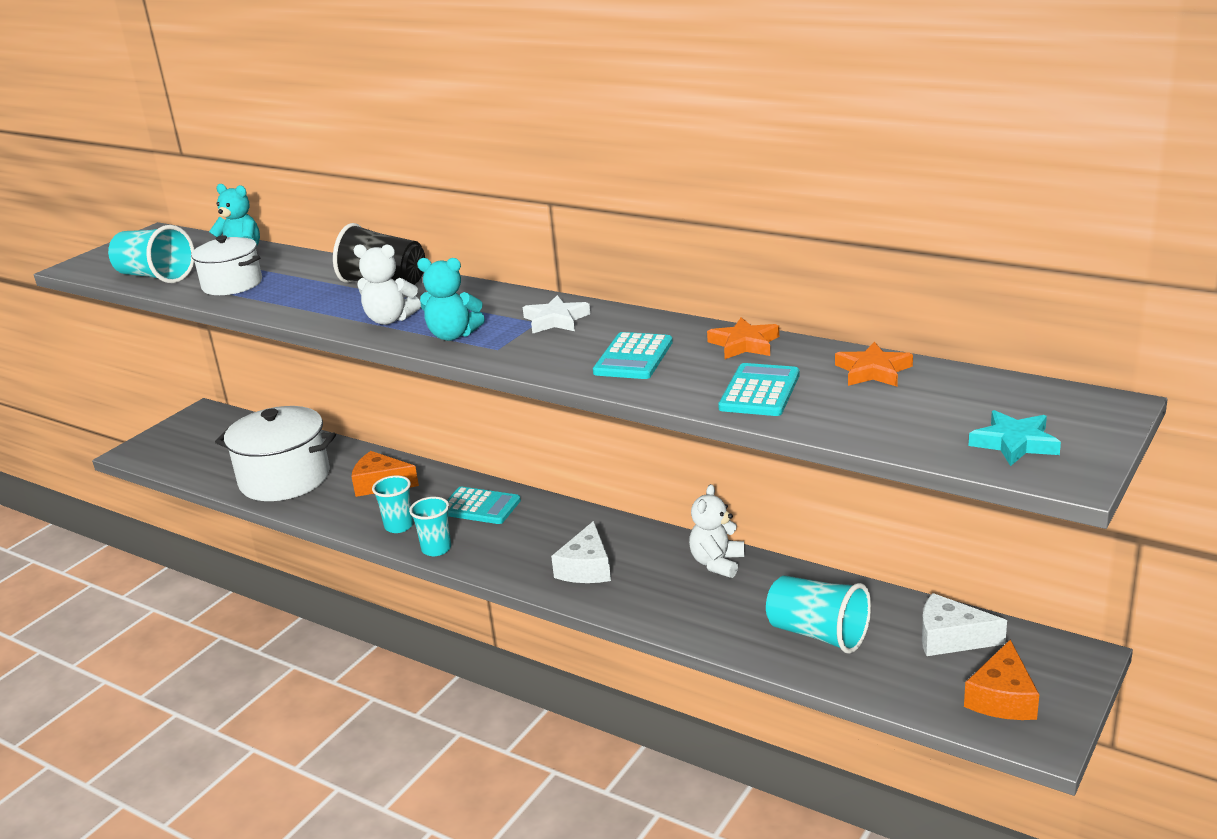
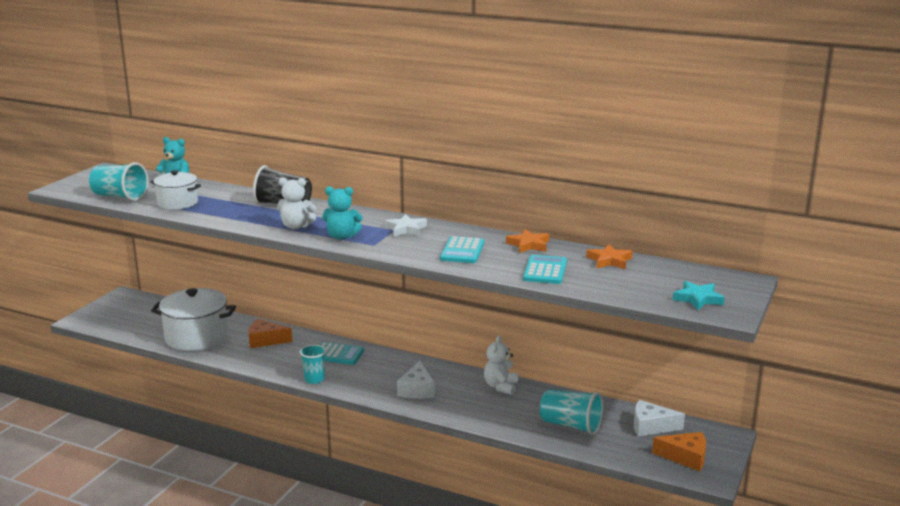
camera: 10 degrees left, 5 degrees down
(399, 526) = (285, 366): turquoise cup -> none
(1002, 697) = (685, 457): orange cheese -> orange cheese turned 90 degrees counterclockwise

